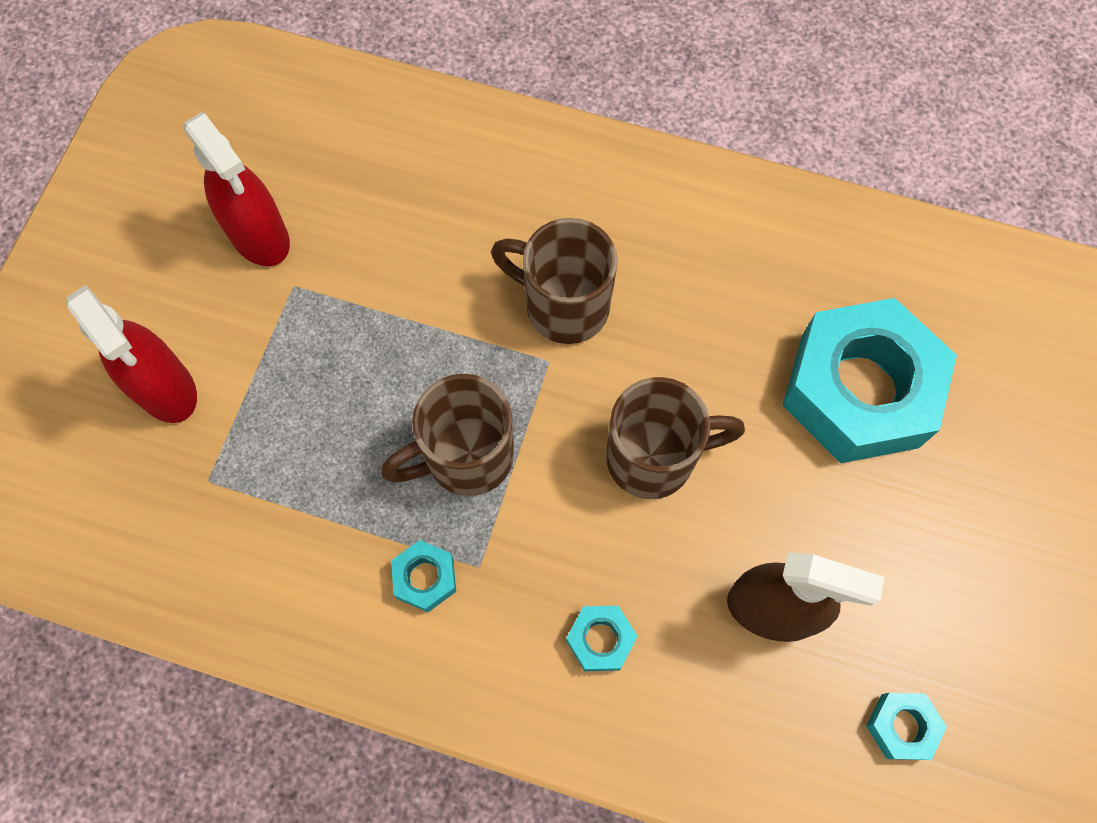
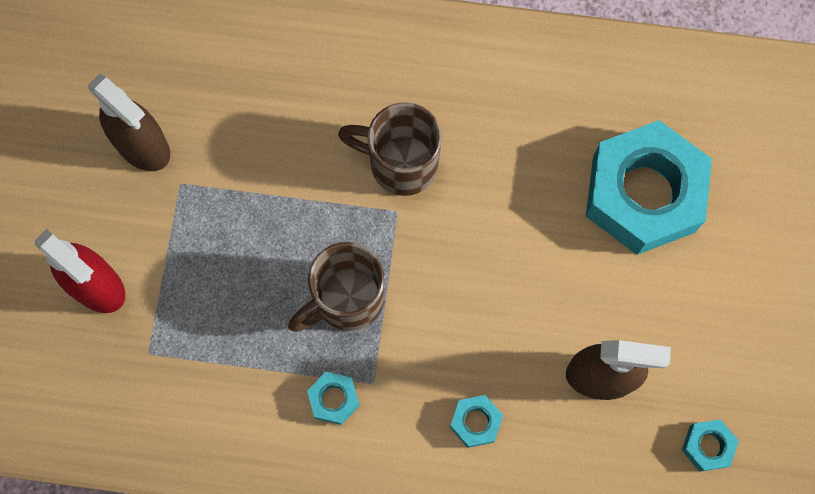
camera: 10 degrees left, 5 degrees up
(259, 236) = (142, 146): red spray bottle -> brown spray bottle
(654, 457) = (493, 275): brown mug -> none

